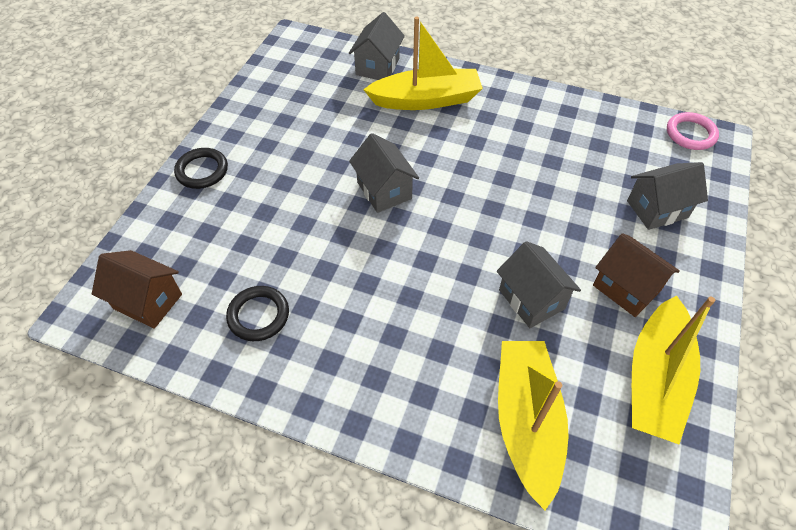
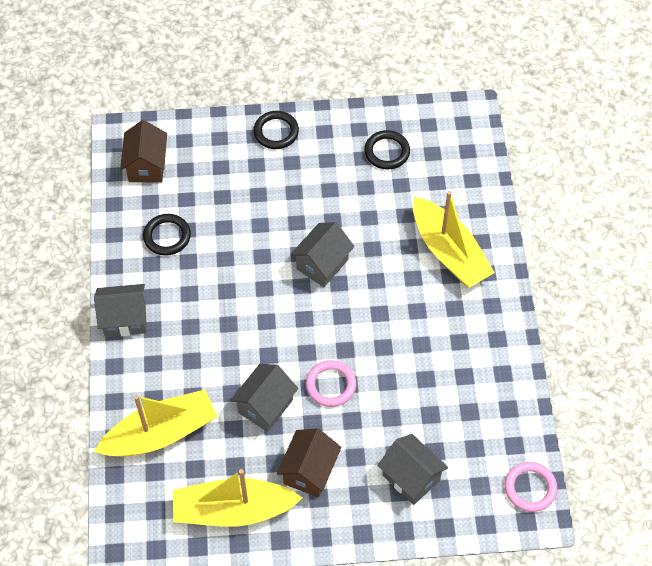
camera: 65 degrees right, 5 degrees up
(291, 101) = (387, 152): none -> black ring
(377, 67) = (471, 195): grey house -> grey house (125, 319)
(529, 234) = (331, 385): none -> pink ring

